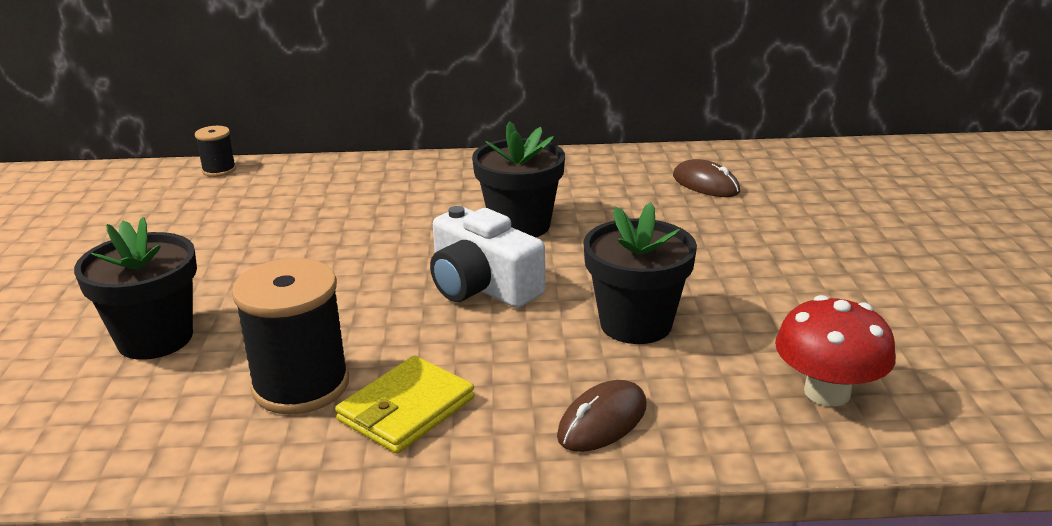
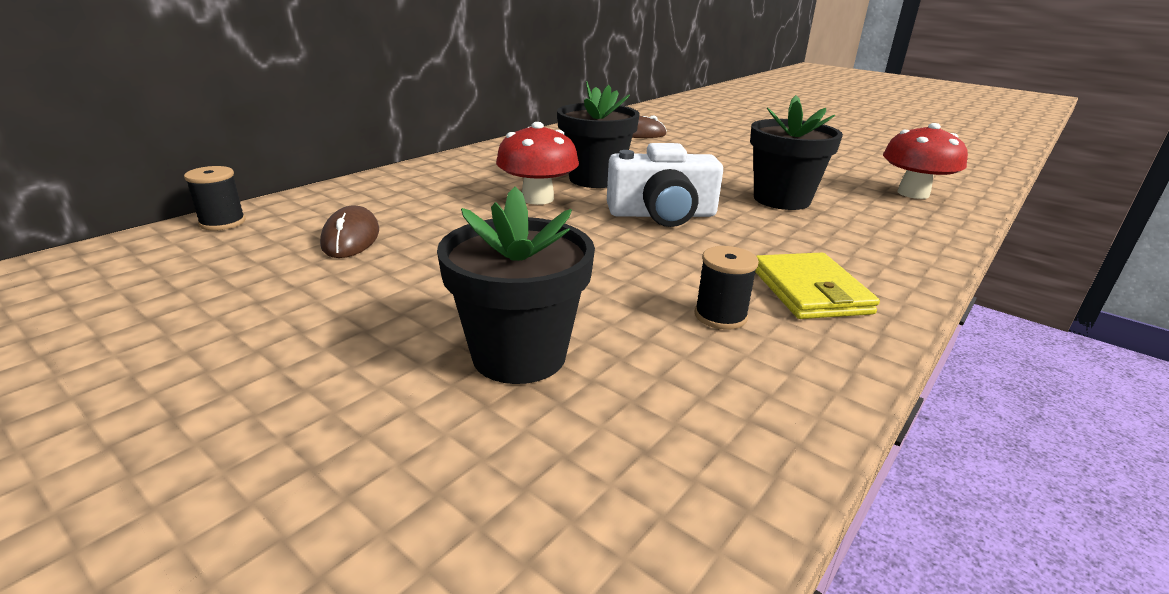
camera: 50 degrees left, 0 degrees up
(301, 385) = (720, 316): black spool -> black spool, size x0.52
(428, 227) = (537, 198): none -> red mushroom
(602, 421) = (891, 244): brown mouse -> brown mouse (351, 238)

